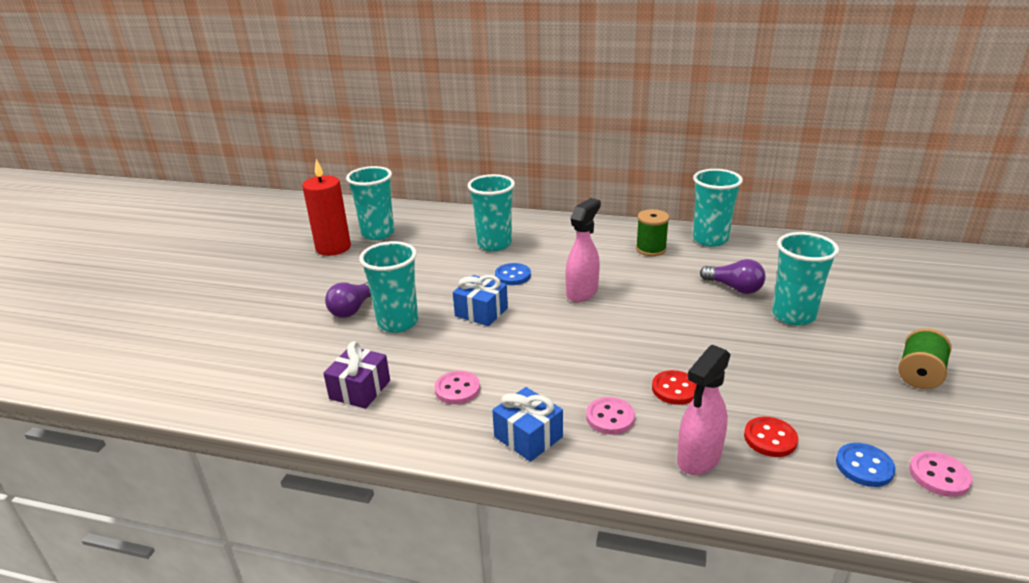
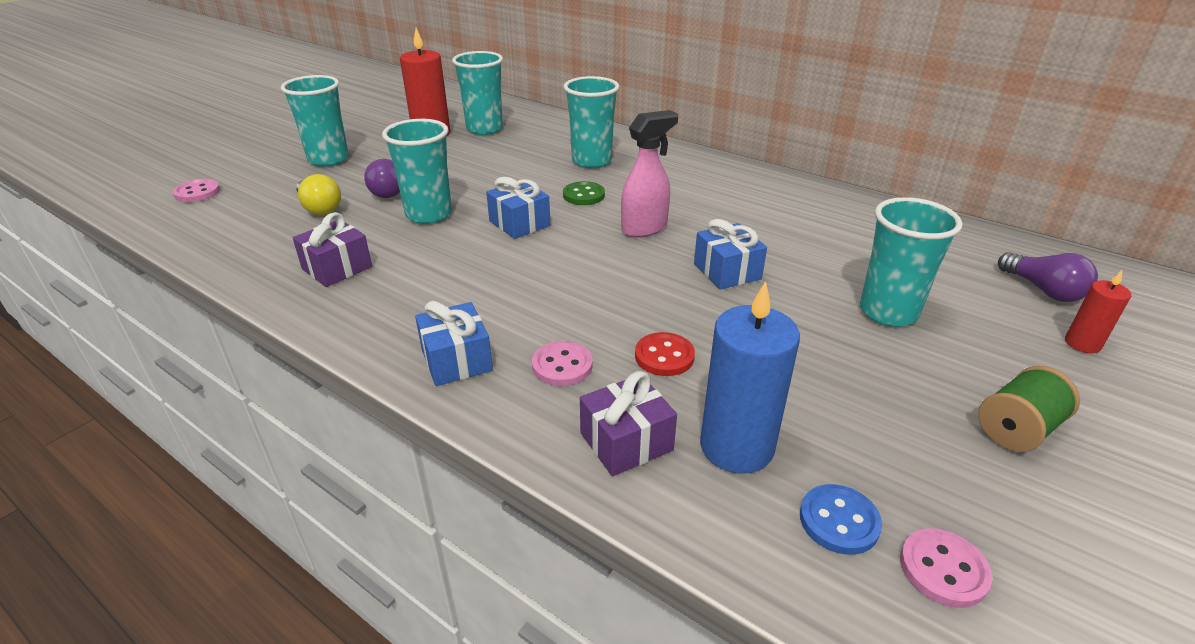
camera: 20 degrees right, 5 degrees up
(292, 340) = (320, 208): none -> yellow light bulb
(457, 389) = (428, 292): pink button -> pink button (197, 192)
(513, 275) = (583, 195): blue button -> green button
(651, 249) = (764, 200): green spool -> none
(668, 312) = (727, 271): none -> blue gift
(698, 458) = (626, 442): pink spray bottle -> purple gift
(710, 239) = (847, 205): turquoise cup -> turquoise cup (328, 159)
(734, 288) = (834, 263): purple light bulb -> purple light bulb (1043, 290)
(770, 438) = (736, 446): red button -> blue candle
(917, 306) = (1082, 343): none -> red candle

